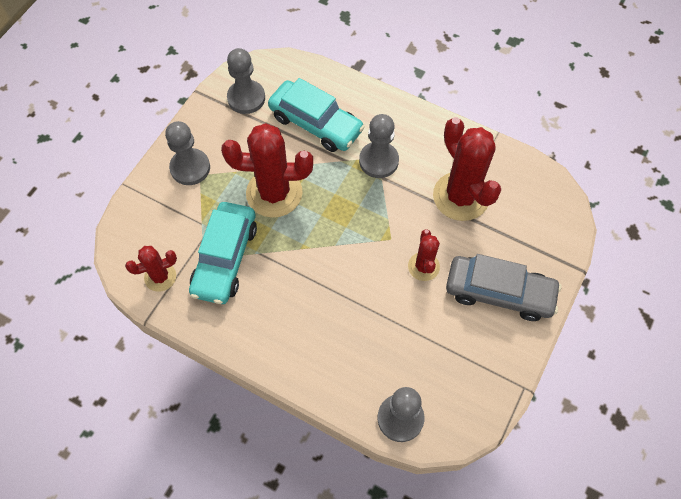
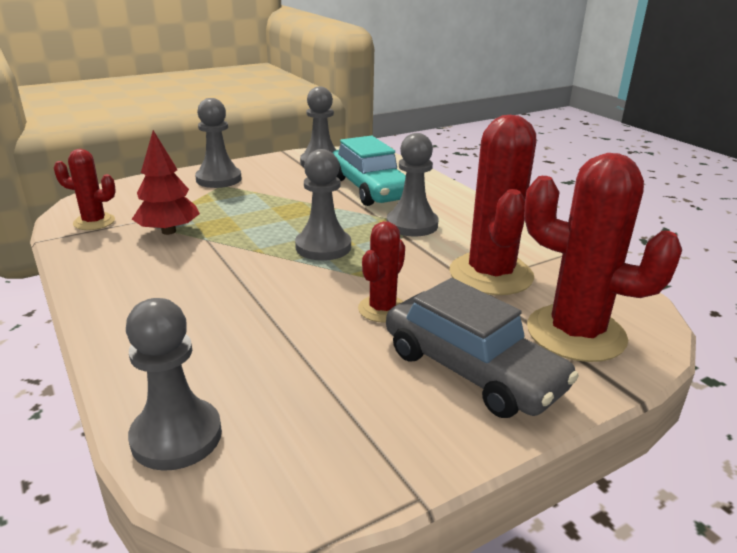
camera: 30 degrees right, 35 degrees down
(225, 258) = (169, 231): turquoise car -> red tree
(274, 193) = (274, 211): red cactus -> red cactus (575, 333)
(342, 220) = (323, 247): none -> grey pawn

